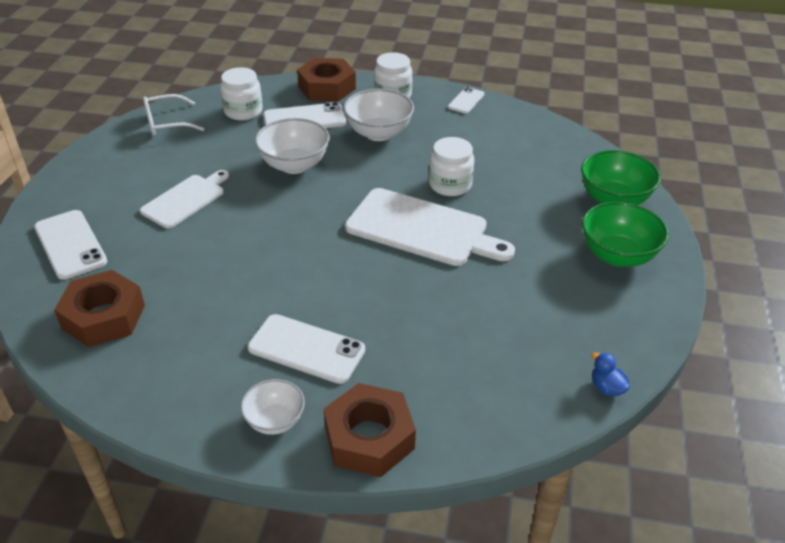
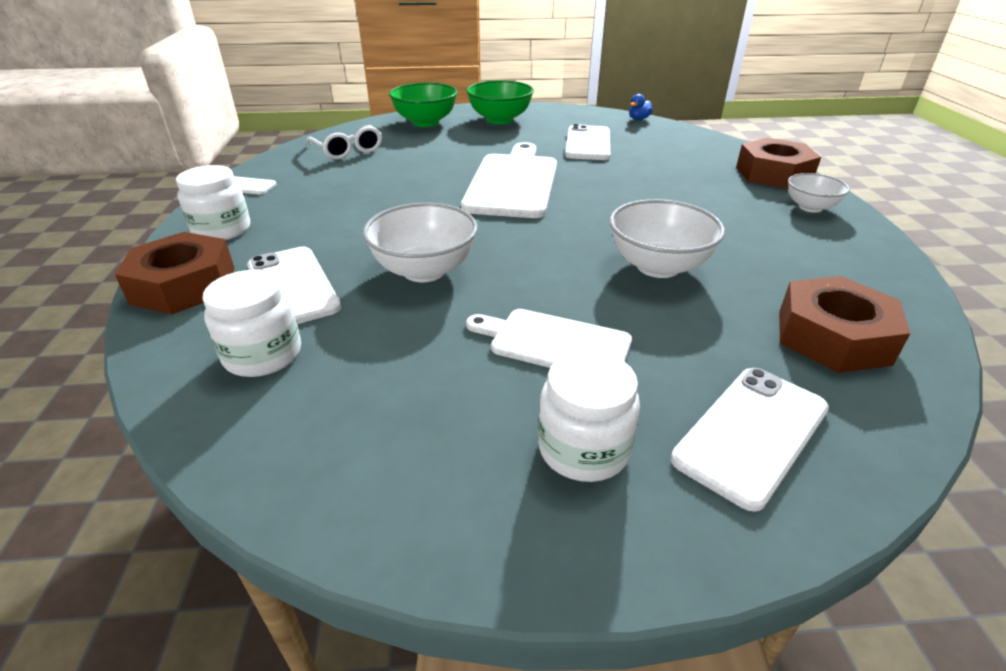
camera: 105 degrees left, 5 degrees down
(166, 123) = (311, 451): white glasses -> white glasses (348, 150)
(306, 349) = (722, 208): white phone -> white phone (587, 143)
(378, 133) = (329, 226): white bowl -> white bowl (658, 266)
(450, 185) = (430, 178): white jar -> white jar (583, 448)

